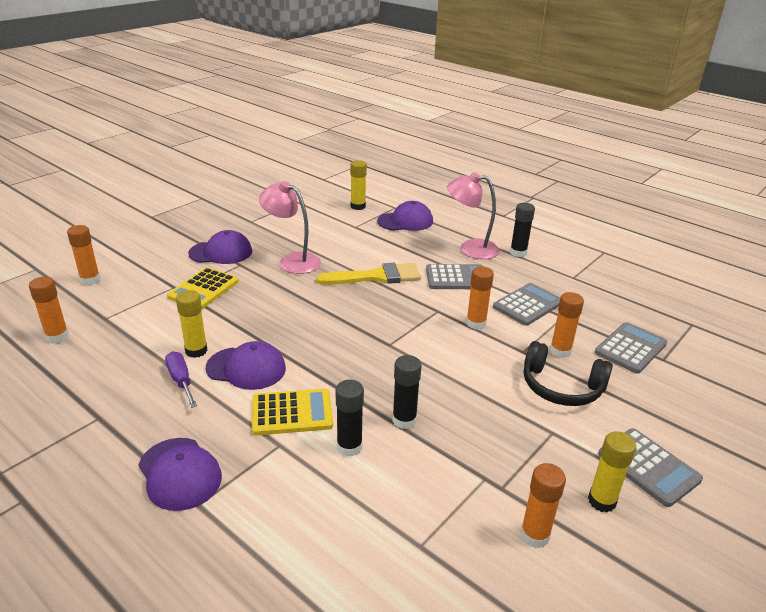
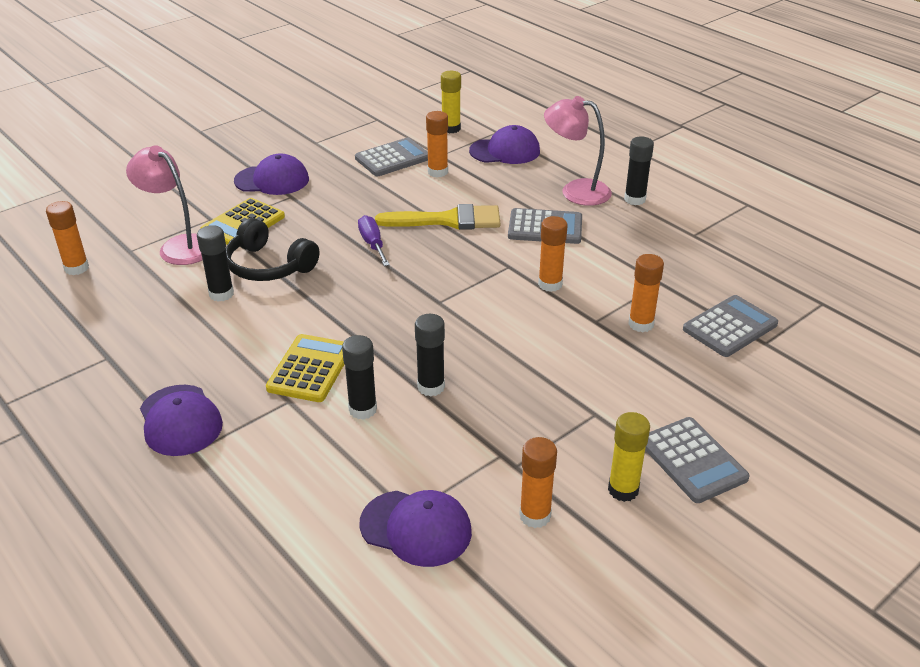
camera: 10 degrees right, 5 degrees up
(90, 280) = (120, 205): orange glue stick -> orange glue stick (437, 172)
(181, 380) = (199, 325): purple screwdriver -> purple screwdriver (372, 244)
(196, 351) = (221, 294): yellow glue stick -> black glue stick
(246, 368) = (271, 317): purple cap -> purple cap (416, 528)
(292, 261) = (353, 195): pink lamp -> pink lamp (179, 246)
(292, 413) = (310, 369): yellow calculator -> yellow calculator turned 75 degrees counterclockwise
(527, 305) = (622, 266): grey calculator -> grey calculator (393, 158)
(561, 387) = (625, 365): black headphones -> black headphones (269, 266)

